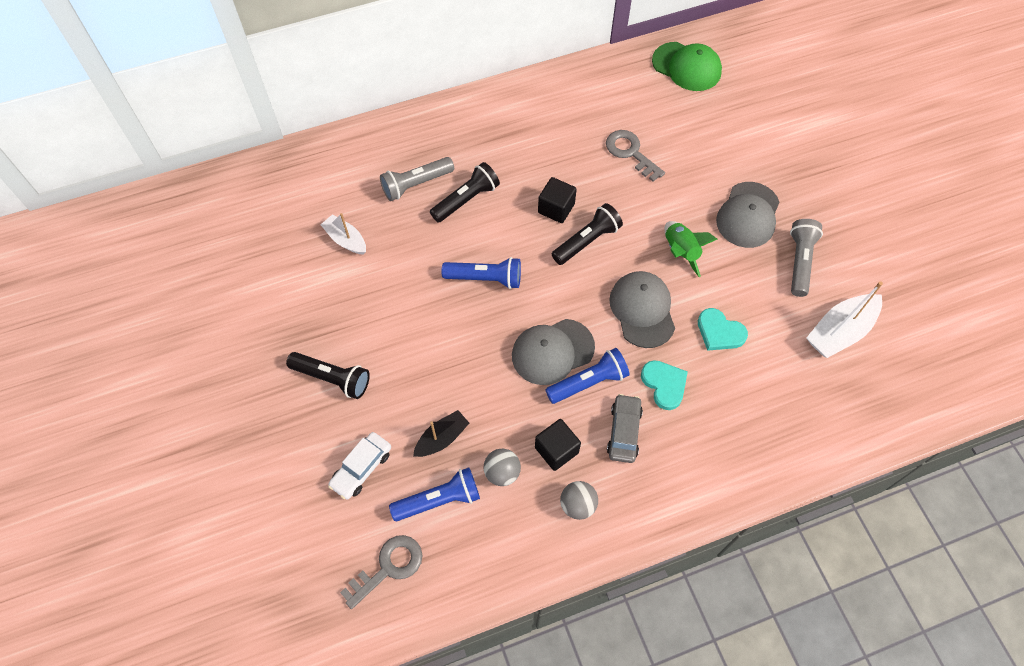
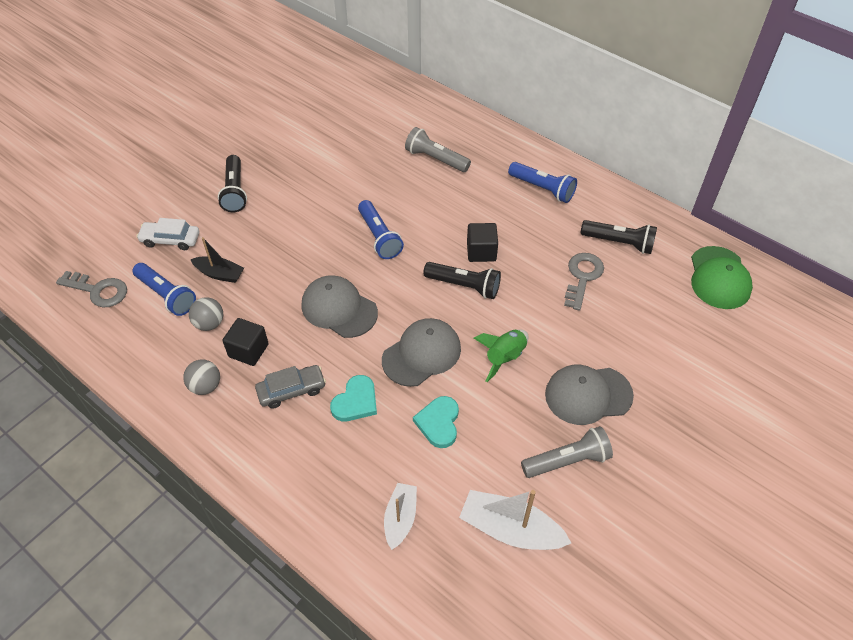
camera: 60 degrees right, 10 degrees down
(346, 240) = (356, 145): white boat -> white boat (400, 518)
(466, 200) = (445, 193): black flashlight -> black flashlight (619, 243)
(588, 382) = (325, 345): blue flashlight -> blue flashlight (542, 189)

